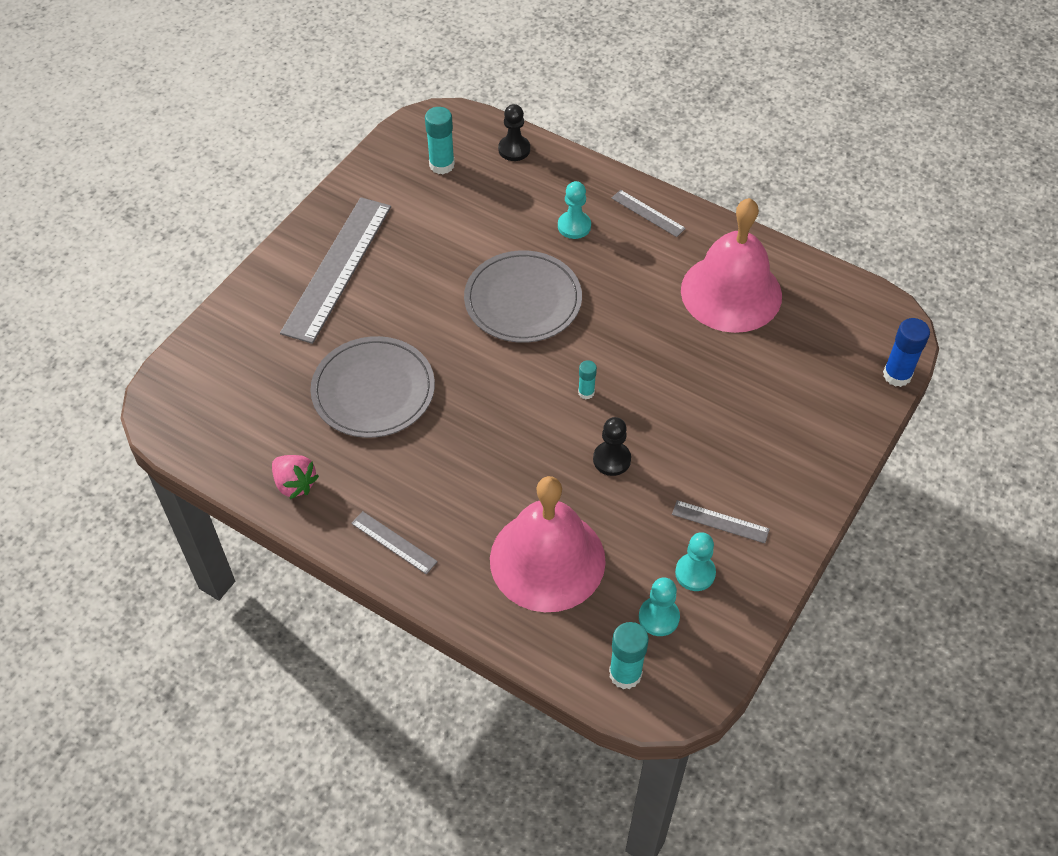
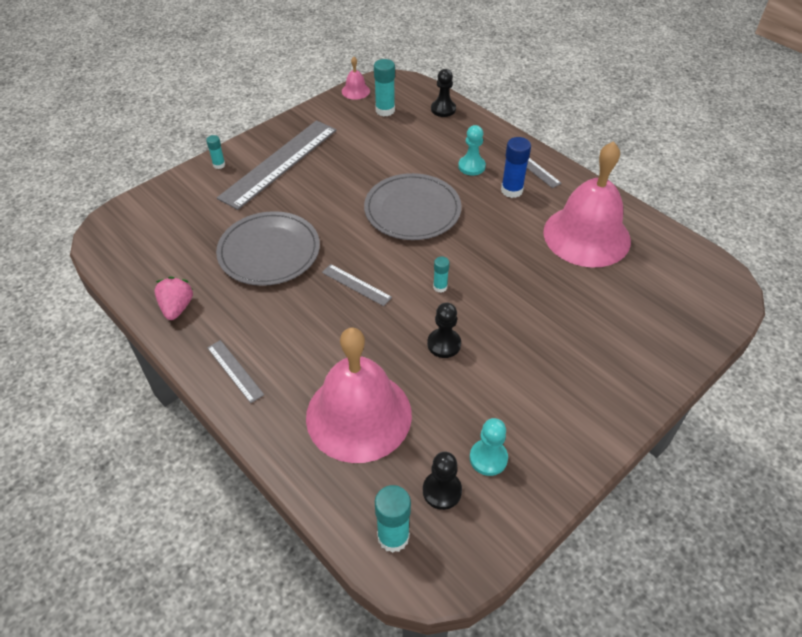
camera: 15 degrees right, 5 degrees down
(262, 286) = (219, 165): none -> turquoise glue stick
(295, 484) = (177, 307): pink strawberry -> pink strawberry turned 150 degrees counterclockwise
(394, 142) = (355, 91): none -> pink bell
(658, 617) = (442, 491): turquoise pawn -> black pawn
(720, 521) = (525, 417): grey ruler -> grey ruler (356, 284)
(897, 375) = (721, 328): blue glue stick -> blue glue stick (511, 190)

